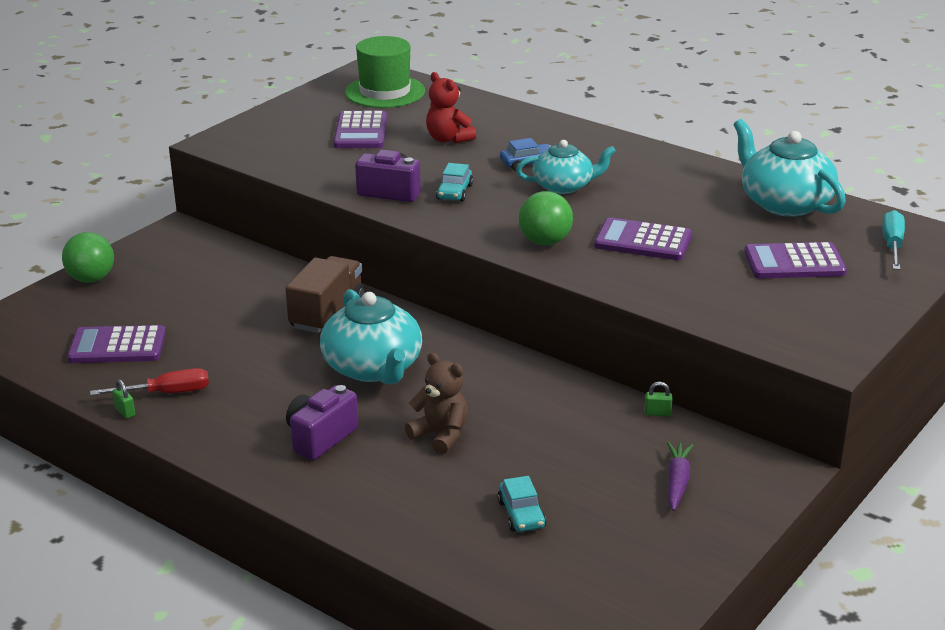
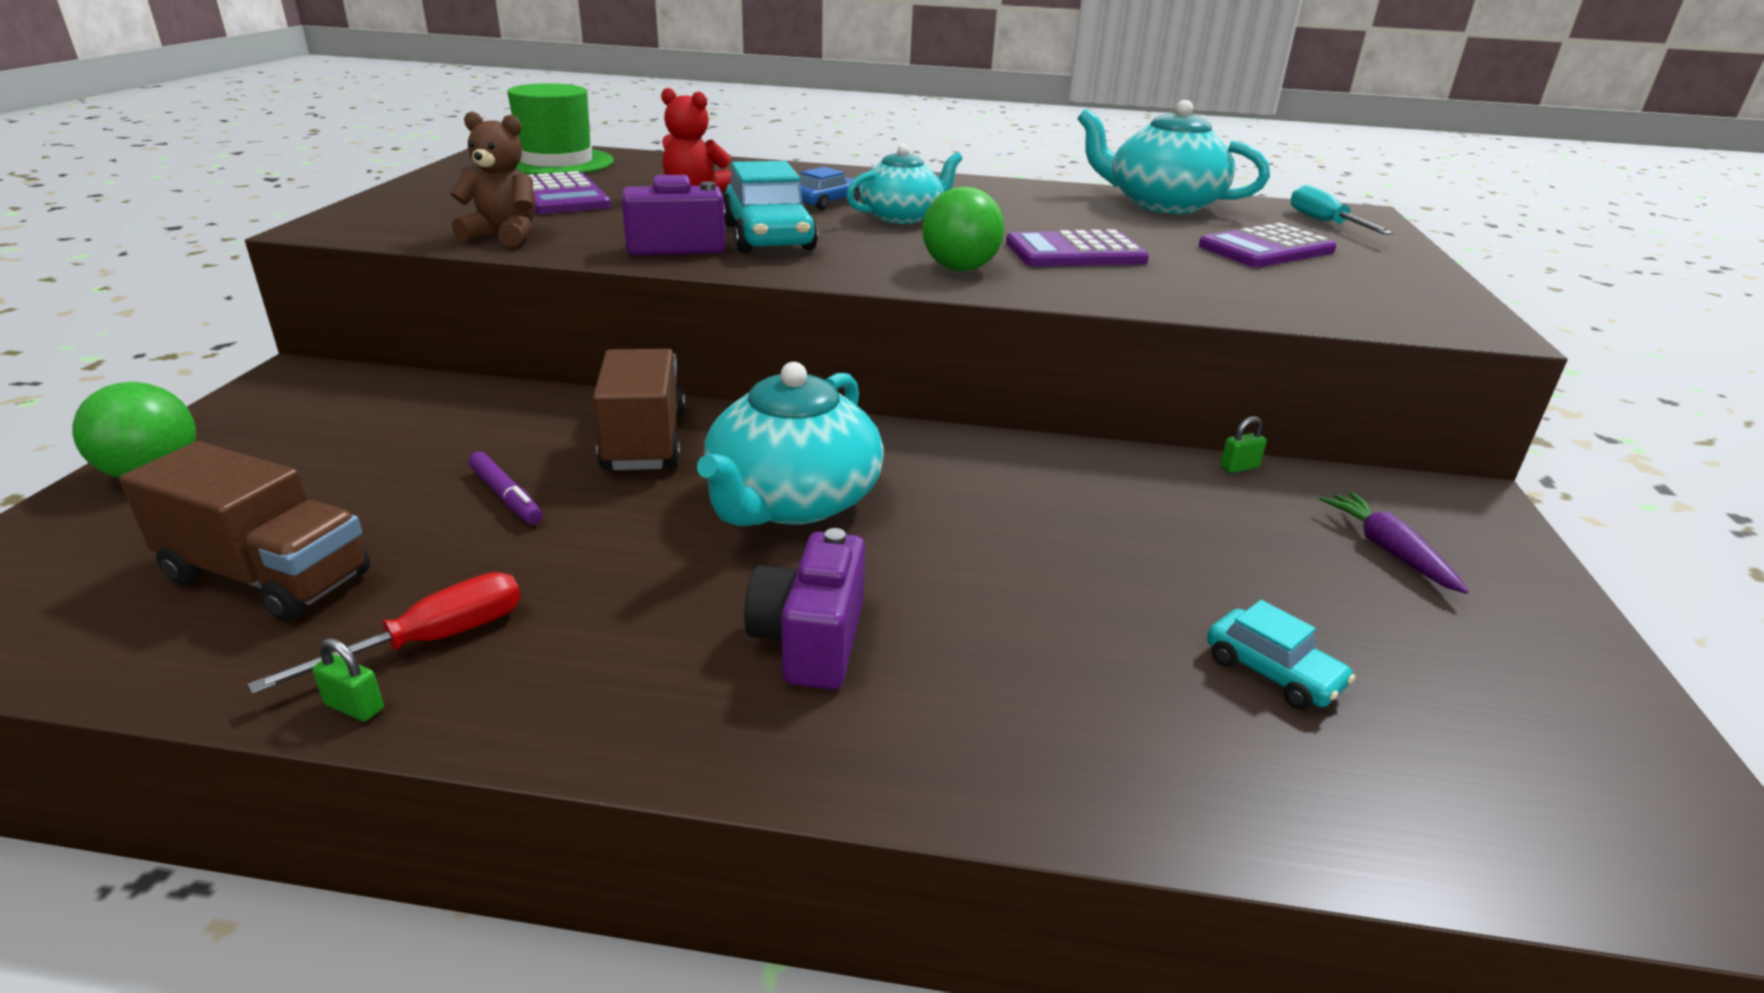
camera: 30 degrees left, 0 degrees up
(117, 346) = (268, 577): purple calculator -> brown truck
(237, 330) = (506, 496): none -> purple marker
(373, 368) = (792, 501): turquoise teapot -> turquoise teapot turned 75 degrees clockwise
(440, 435) = (1002, 577): brown teddy bear -> brown teddy bear (504, 236)
(454, 192) = (768, 237): turquoise car -> turquoise car, size x1.80

